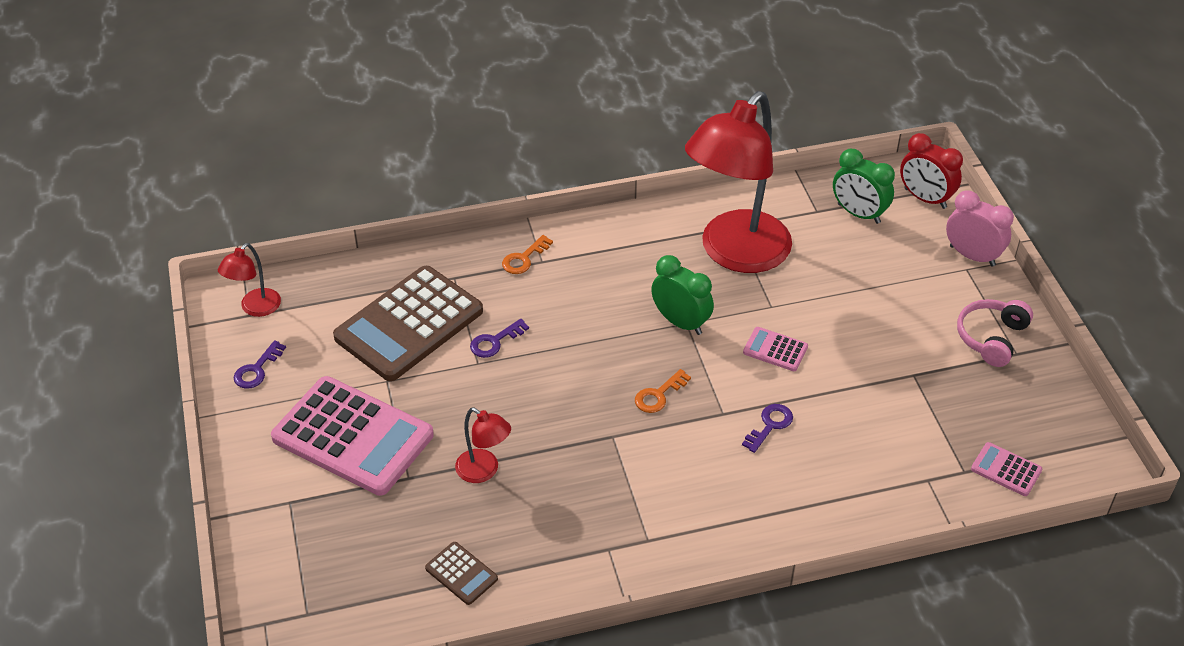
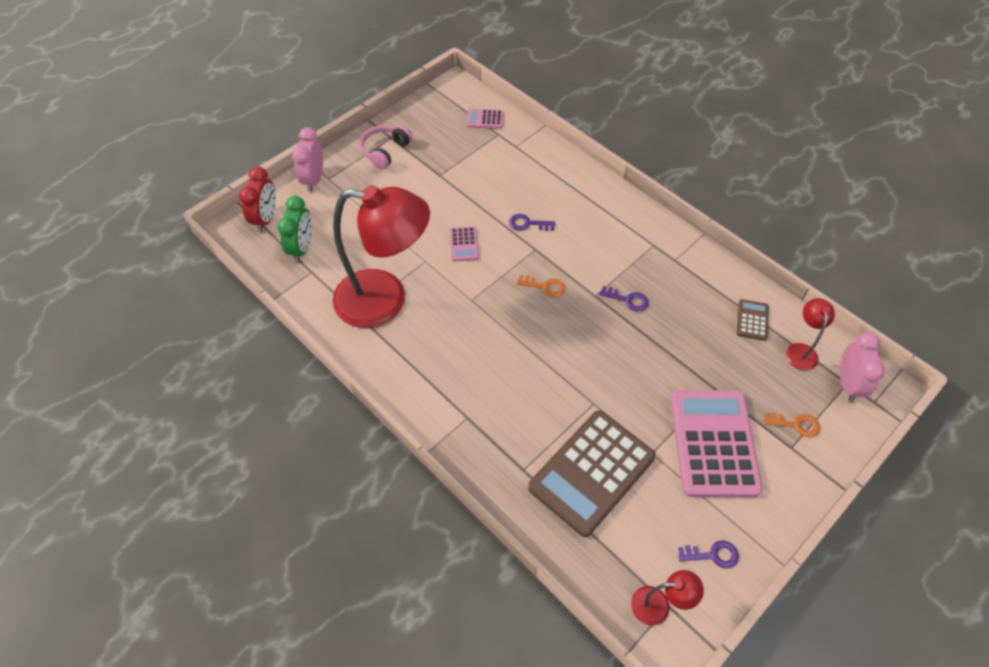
camera: 120 degrees left, 10 degrees up
(306, 613) = (848, 384): none -> pink clock
(409, 324) = (591, 472): brown calculator -> brown calculator turned 120 degrees clockwise
(484, 471) = (675, 349): red lamp -> red lamp (801, 350)
(495, 341) = (567, 404): purple key -> purple key (627, 300)
(524, 258) = (472, 431): orange key -> orange key (796, 424)
(681, 322) = (473, 303): green clock -> none
(991, 338) = (385, 151): pink headphones -> pink headphones turned 120 degrees clockwise
(1006, 470) = (485, 119): pink calculator -> pink calculator turned 90 degrees clockwise

